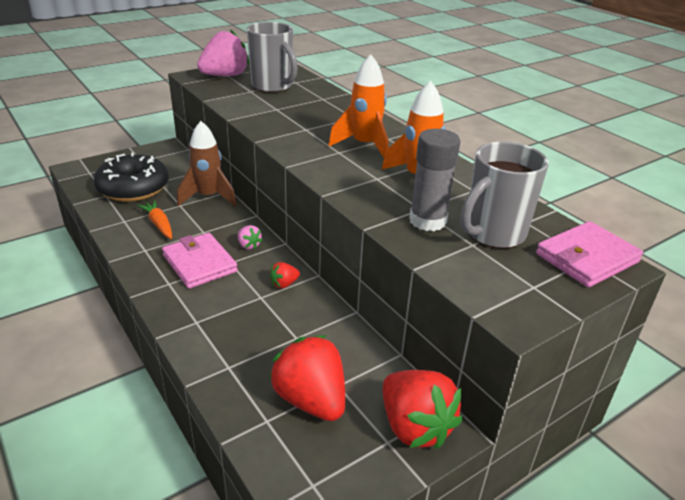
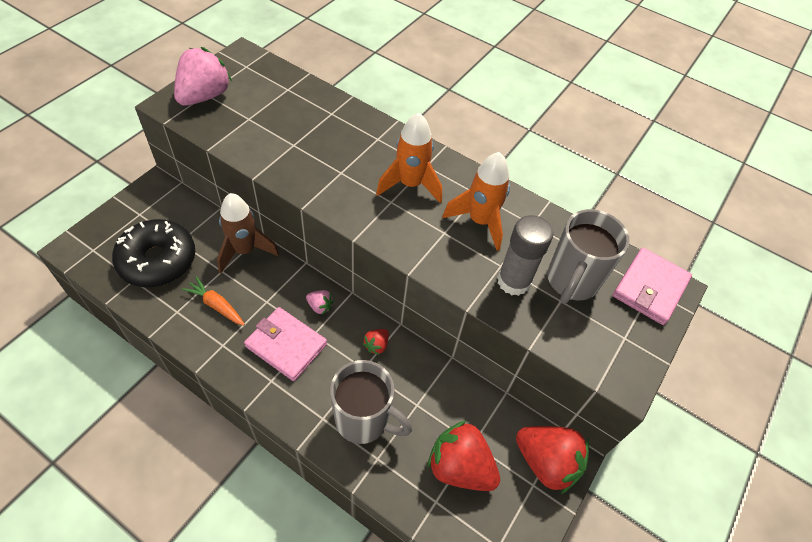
camera: 25 degrees left, 20 degrees up
(272, 86) = (268, 104): grey mug -> grey mug (364, 420)

